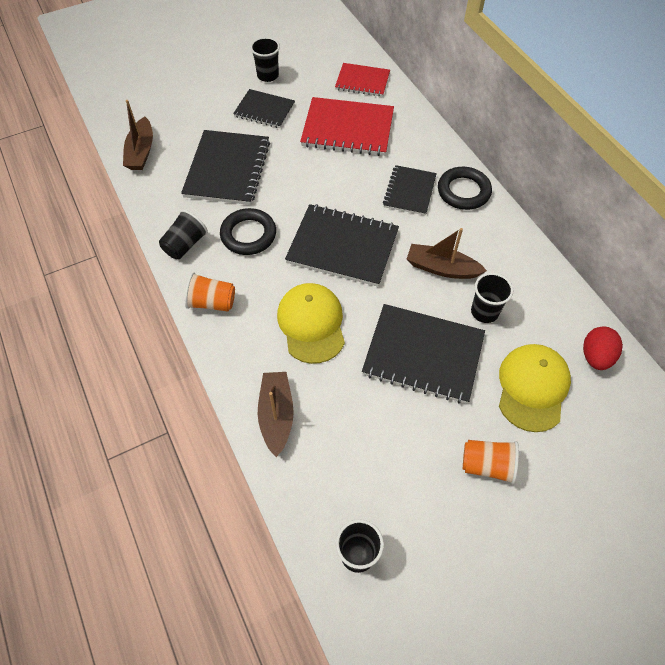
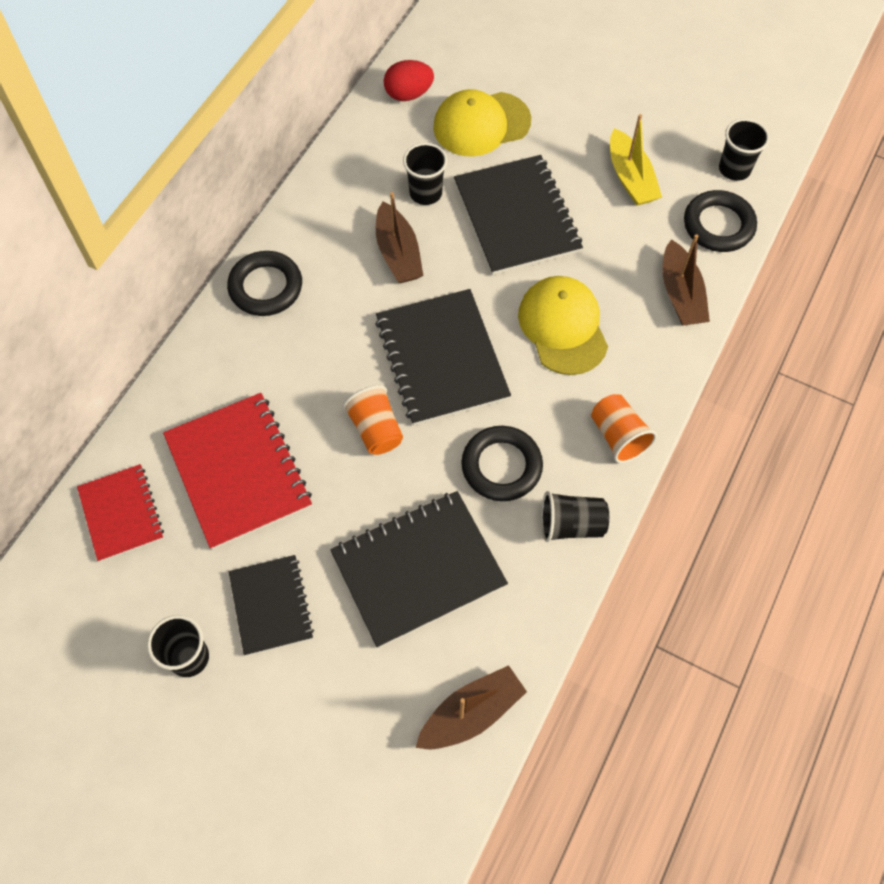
camera: 125 degrees left, 5 degrees up
(276, 415) = (681, 294): brown boat -> brown boat turned 60 degrees counterclockwise
(311, 324) = (563, 327): yellow cap -> yellow cap turned 120 degrees clockwise
(313, 492) = (718, 225): none -> black ring
(406, 460) = (630, 178): none -> yellow boat
(409, 191) = (305, 340): black notebook -> none
(487, 465) = (584, 123): orange cup -> orange cup (376, 429)

